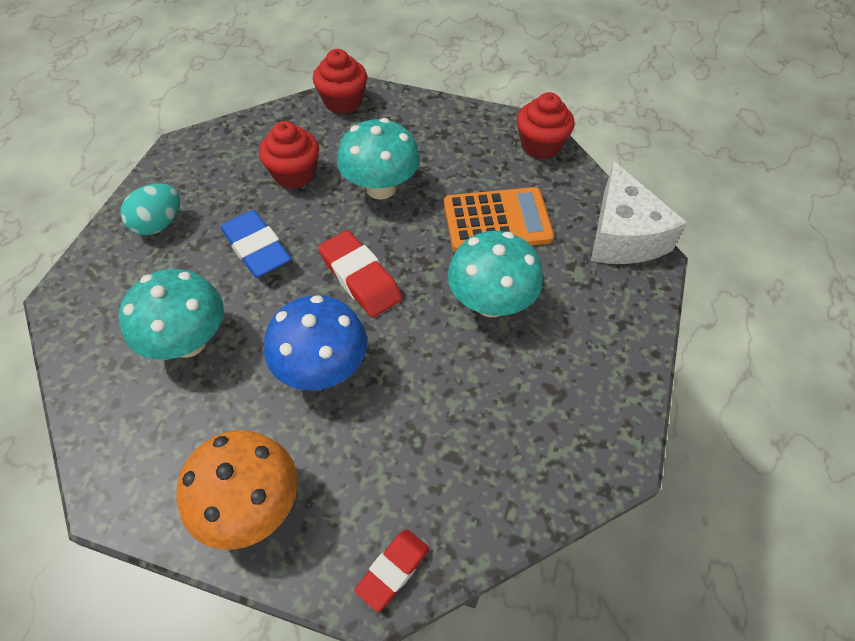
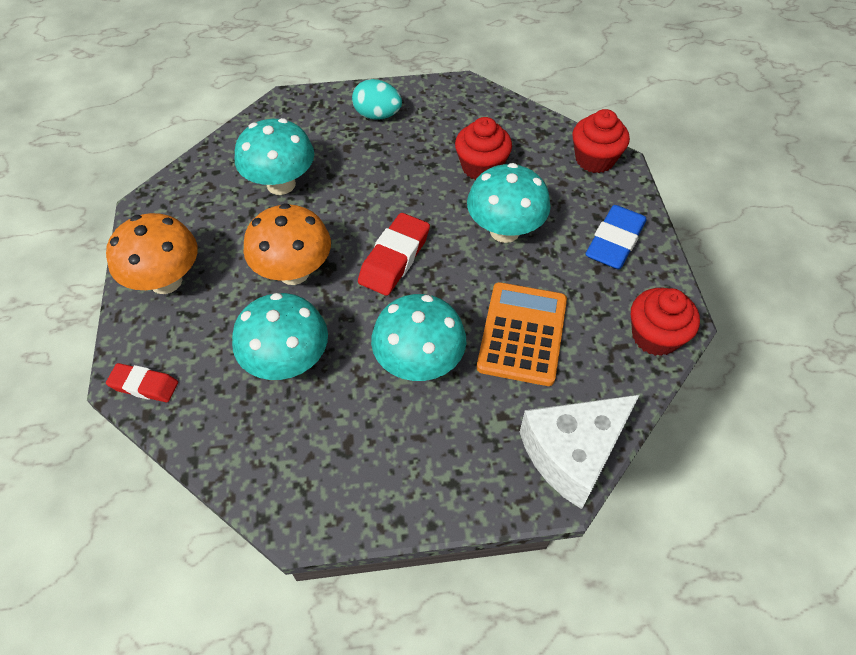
camera: 65 degrees right, 0 degrees up
(256, 249) = (387, 181): blue eraser -> blue eraser (614, 242)
(322, 369) = (294, 272): blue mushroom -> orange mushroom
(435, 411) = (288, 362): none -> turquoise mushroom
(497, 221) = (522, 334): orange calculator -> orange calculator turned 135 degrees counterclockwise

